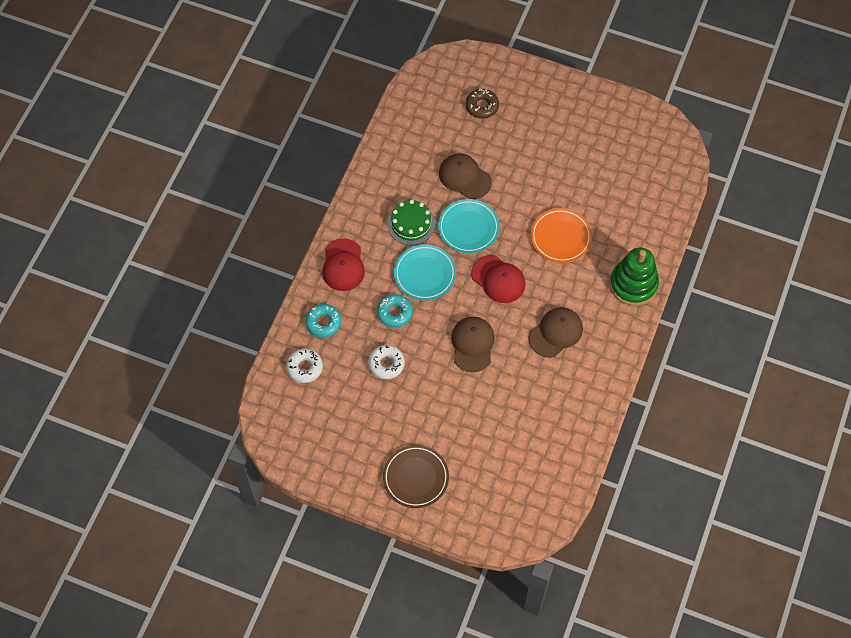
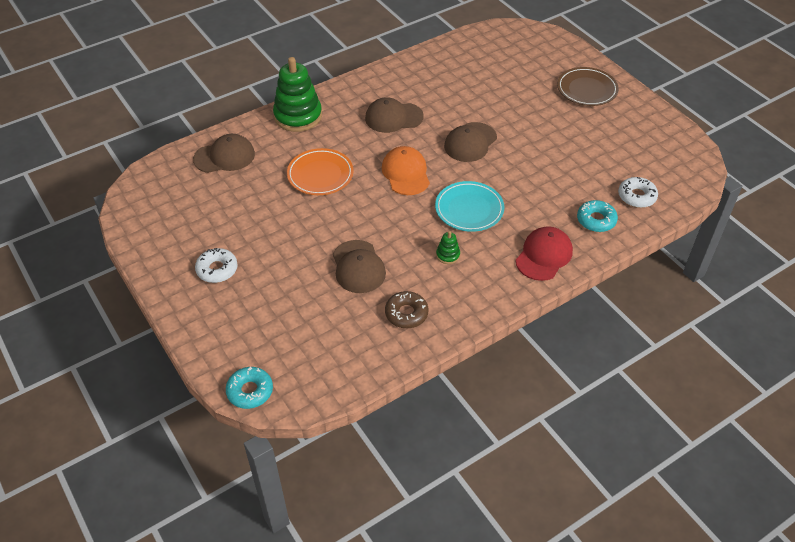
camera: 145 degrees left, 15 degrees down
(386, 364) = (557, 164): white donut -> white donut (217, 269)
(394, 313) = (521, 195): turquoise donut -> turquoise donut (250, 391)
(411, 224) = (448, 255): green cake -> green stacking toy
(468, 228) = (395, 224): turquoise plate -> none
(482, 106) = (275, 323): brown donut -> brown donut (406, 314)
(498, 279) = (406, 173): red cap -> orange cap
(647, 209) = (224, 157): none -> brown cap

